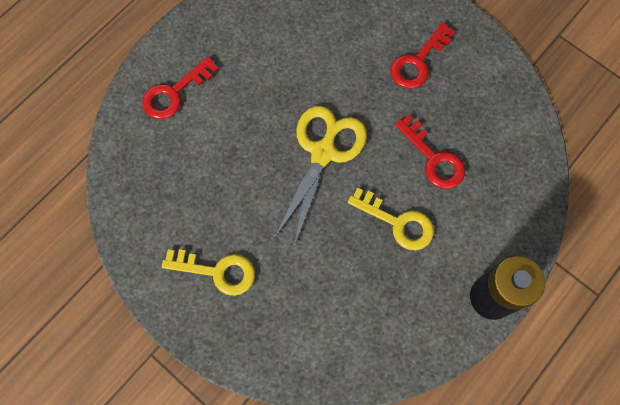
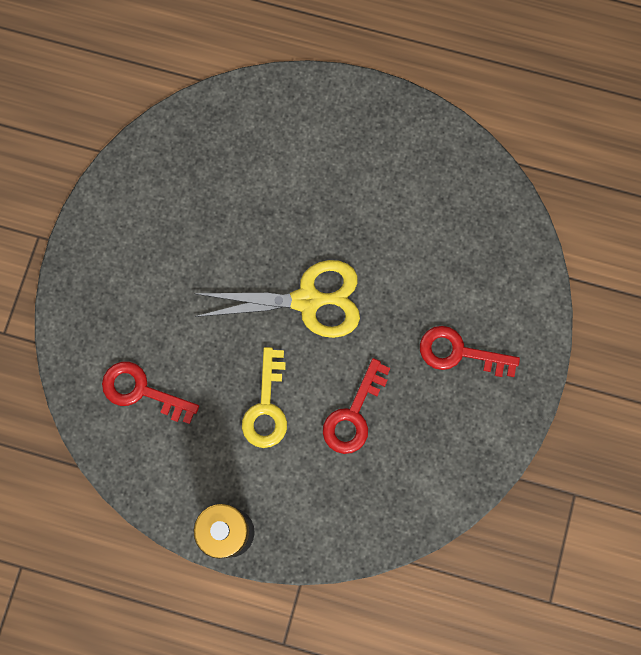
camera: 65 degrees right, 5 degrees up
(174, 93) = (302, 126): red key -> red key (141, 391)
(218, 271) = (139, 257): yellow key -> none

